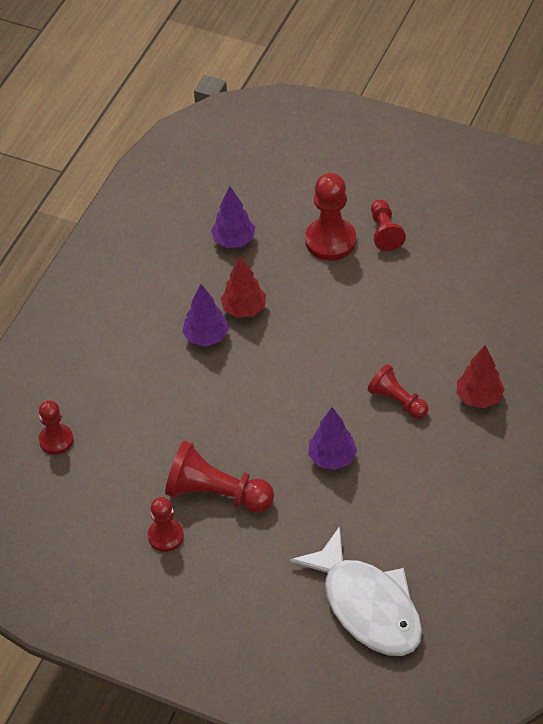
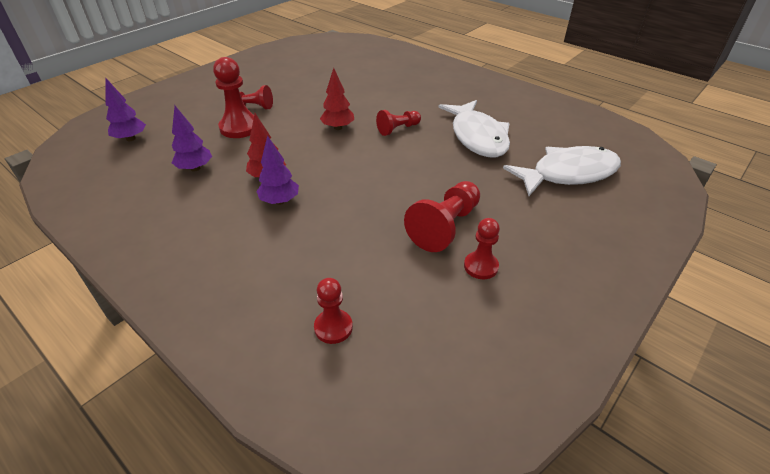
camera: 75 degrees left, 10 degrees down
(332, 458) = (434, 164): purple tree -> purple tree (131, 139)
(416, 492) = (477, 137): none -> white fish
(479, 397) = (412, 102): red tree -> red tree (338, 128)

